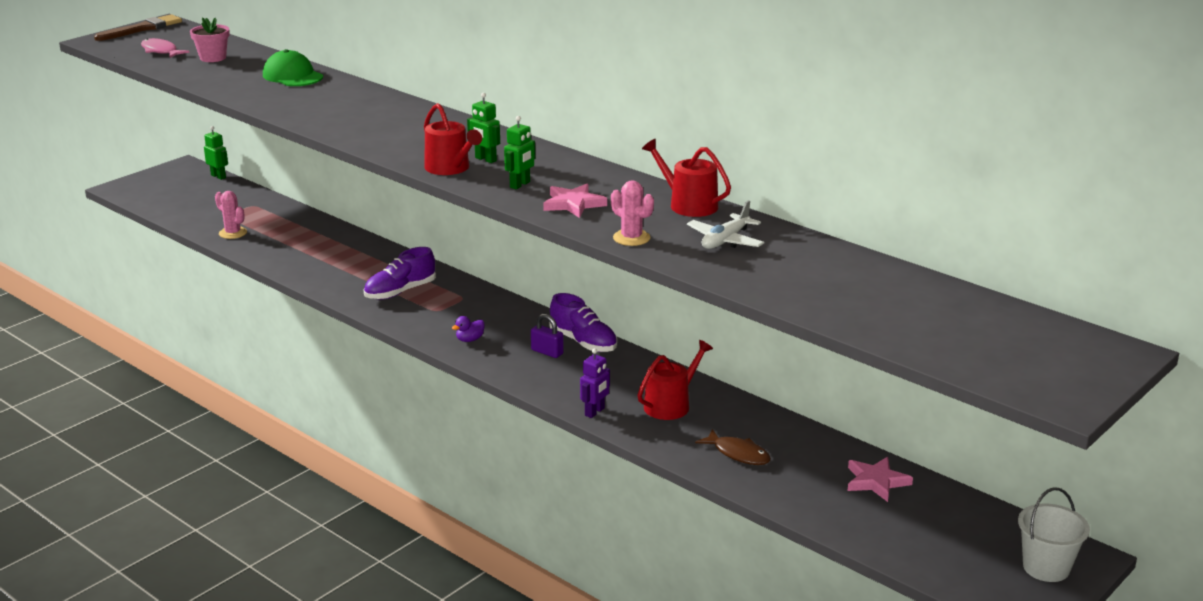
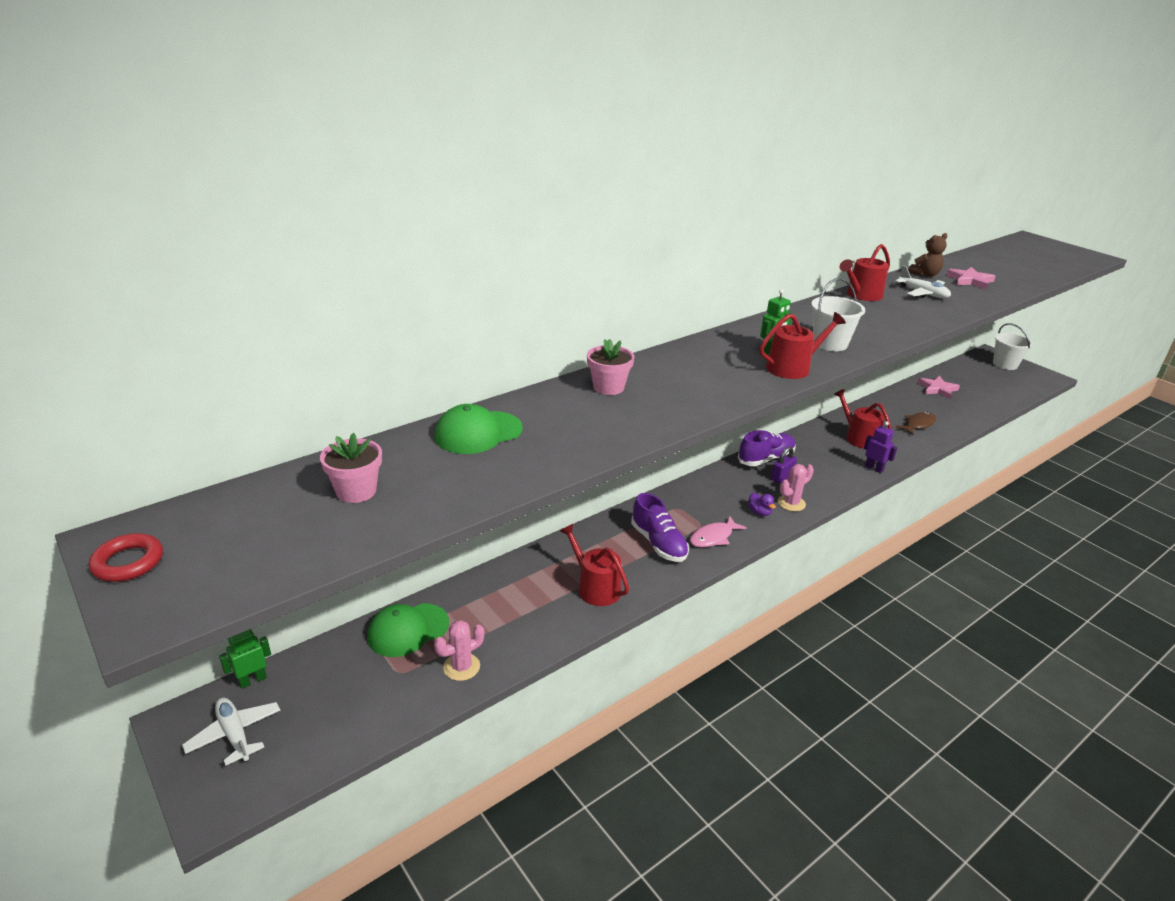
camera: 80 degrees left, 5 degrees up
(142, 29) = (128, 562): brown brush -> red ring
(160, 51) = (282, 540): pink fish -> pink fish (713, 537)
(173, 181) = (235, 734): none -> white plane
(270, 211) = (408, 630): none -> green cap
(330, 270) = (595, 587): none -> red watering can
(380, 105) = (608, 387): none -> pink flower pot
(520, 185) = (830, 343): green robot -> white bucket
(573, 204) = (867, 329): pink star -> pink star (970, 280)
(631, 238) = (928, 318): pink cactus -> pink cactus (791, 503)
(810, 247) = (925, 274): none -> brown teddy bear

